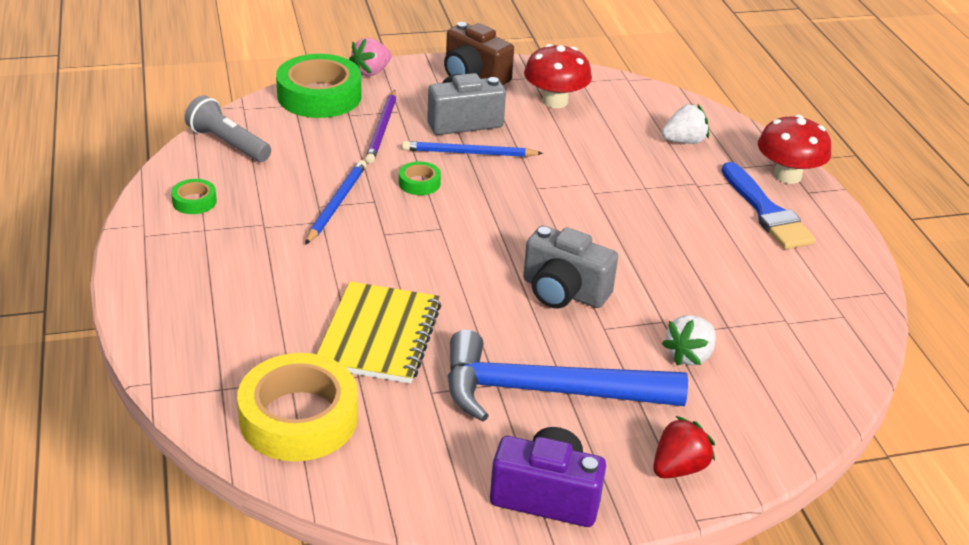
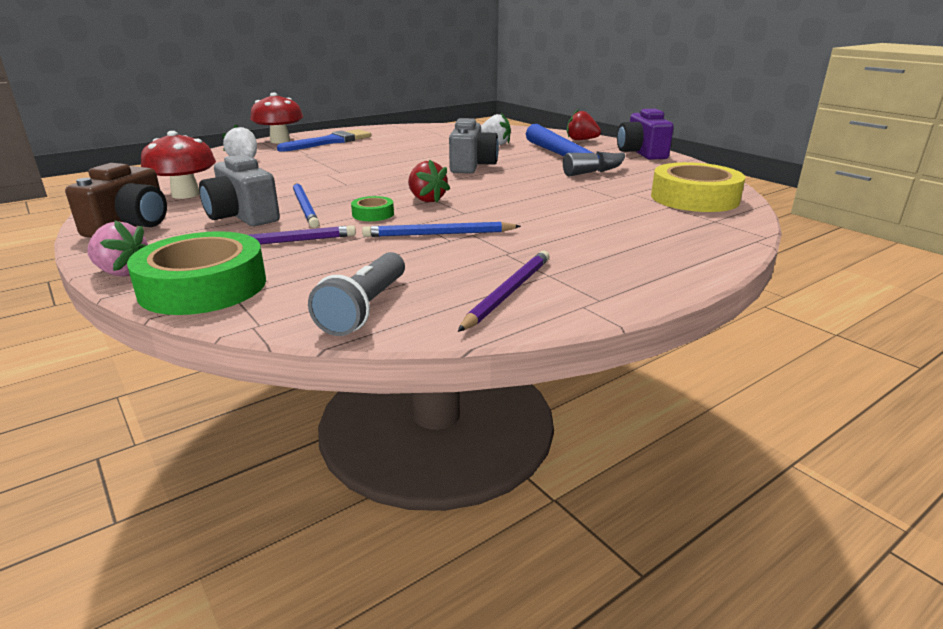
camera: 110 degrees left, 10 degrees down
(194, 201) = (508, 292): green tape -> purple pencil
(379, 335) = (585, 194): yellow notebook -> none
(443, 222) = (426, 199): none -> red strawberry

